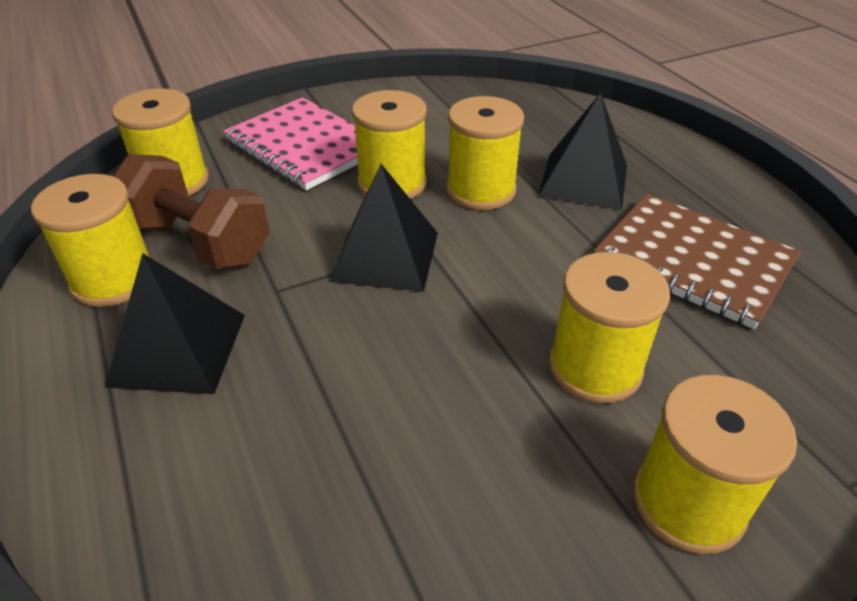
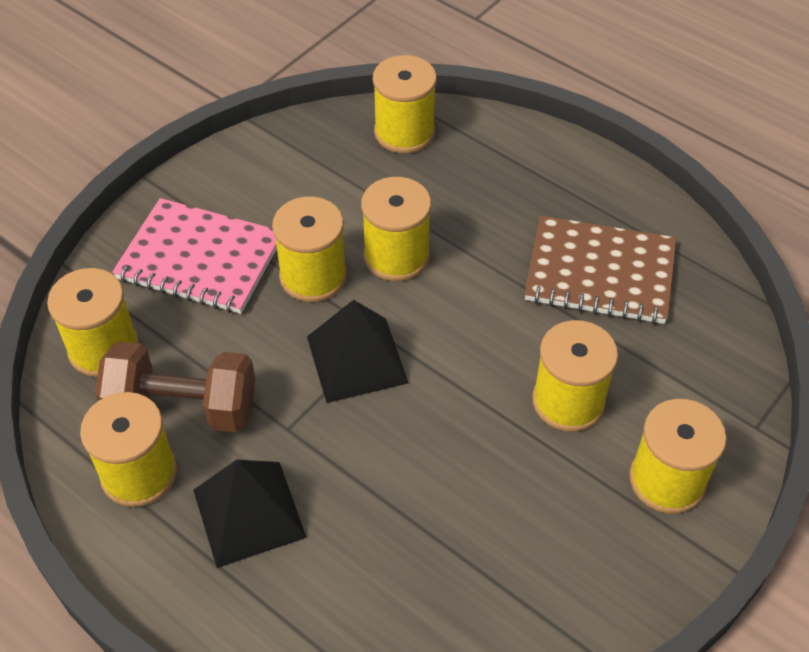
camera: 25 degrees left, 10 degrees up
(546, 111) = (404, 132): none -> yellow spool
(584, 180) = (478, 212): black pyramid -> none

